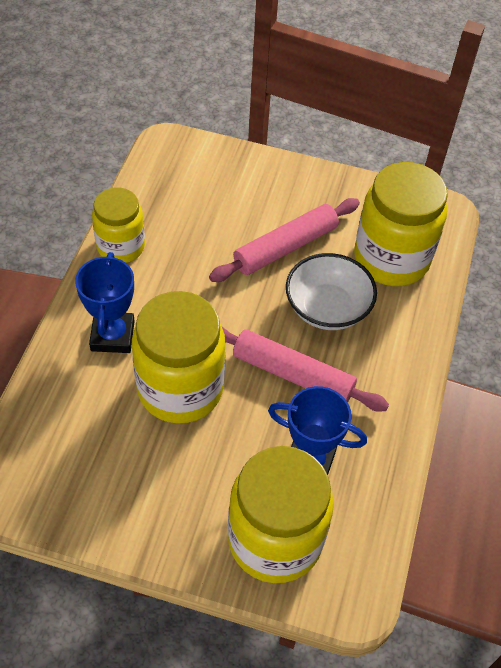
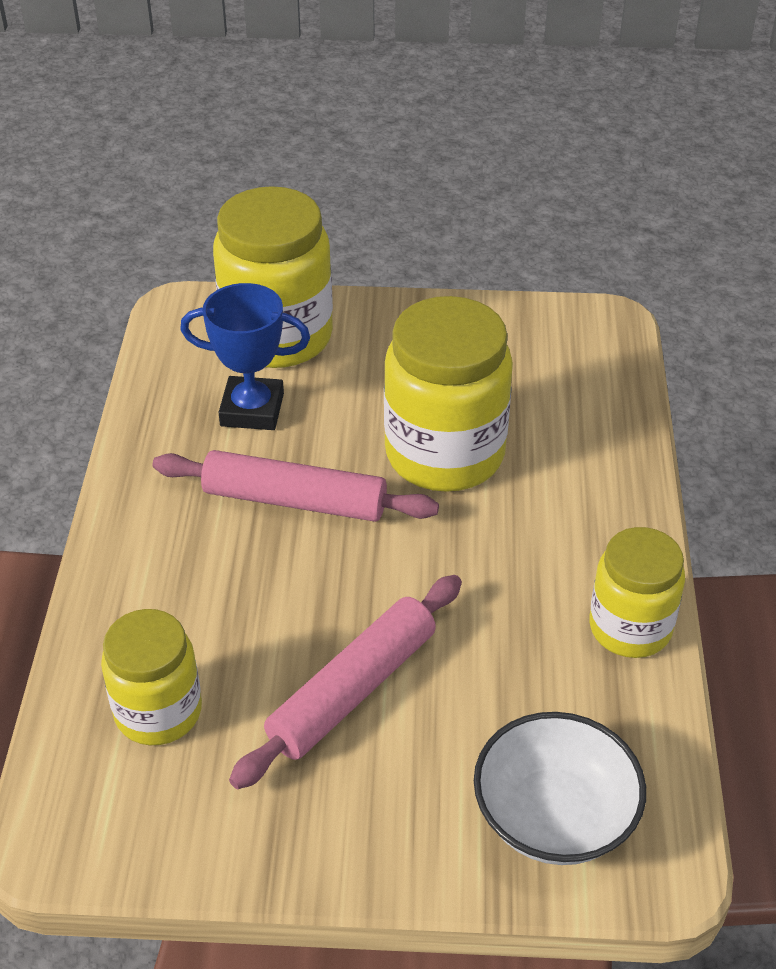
camera: 170 degrees right, 10 degrees down
(112, 336) = (568, 497): blue trophy -> none
(327, 308) = (260, 602): white bowl -> white bowl (554, 816)
(391, 259) = (158, 712): yellow jar -> yellow jar, size x0.62

